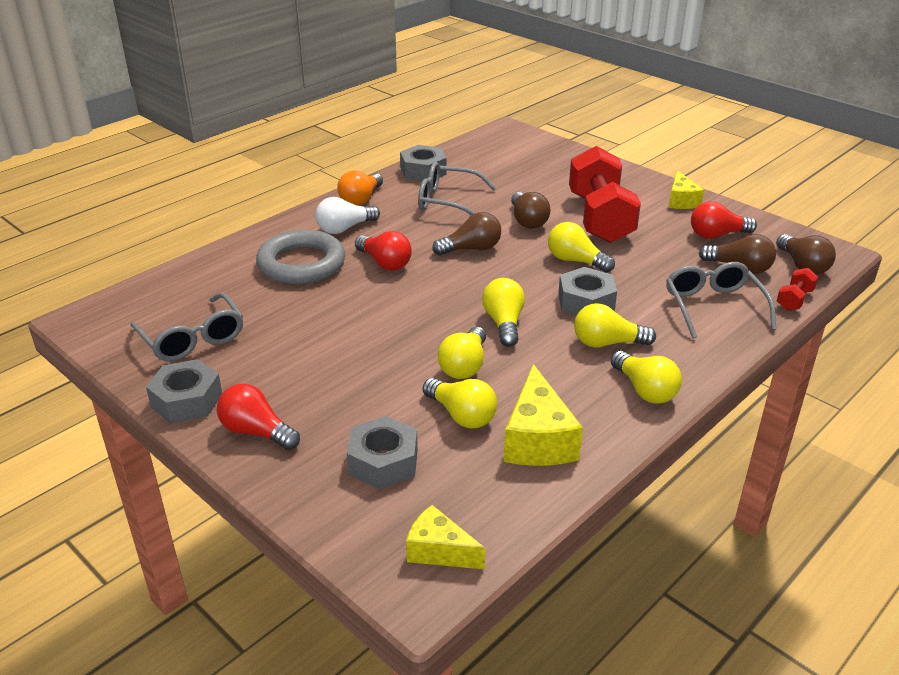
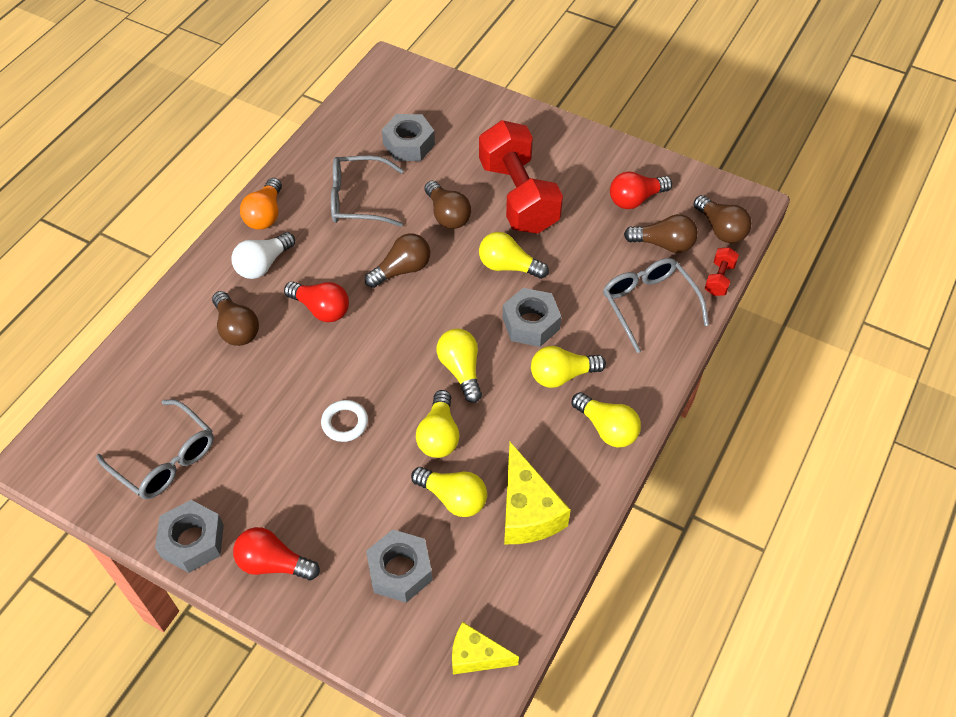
camera: 15 degrees left, 20 degrees up
(301, 264) = (236, 328): grey ring -> brown light bulb
(374, 342) = (345, 423): none -> white ring
(423, 171) = (318, 155): grey nut -> grey nut (409, 144)
(681, 201) = (592, 153): yellow cheese -> none

